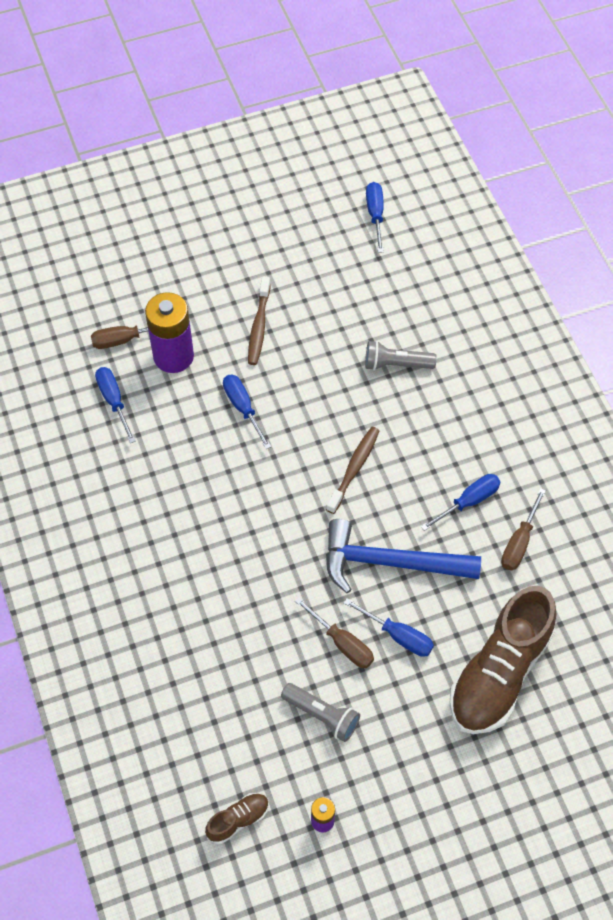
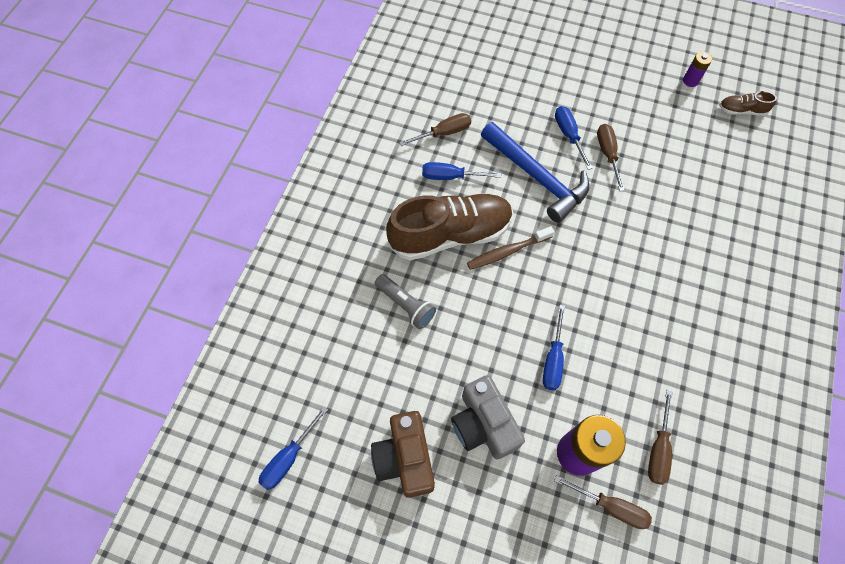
camera: 140 degrees left, 5 degrees up
(113, 401) = (658, 449): blue screwdriver -> brown screwdriver
(259, 326) = (483, 424): brown toothbrush -> grey camera
(296, 268) = (405, 458): none -> brown camera
(322, 715) = (651, 127): grey flashlight -> none
(499, 673) = (526, 80): brown shoe -> brown shoe (450, 234)

